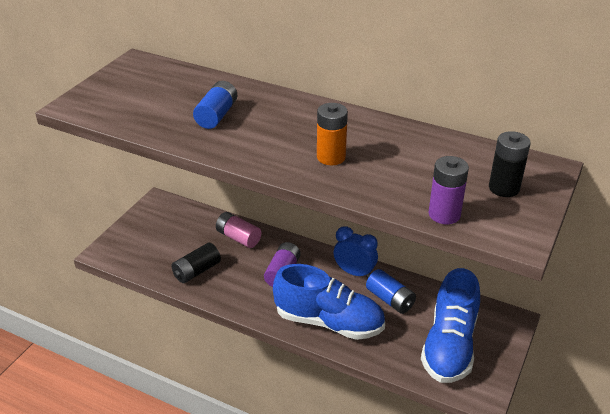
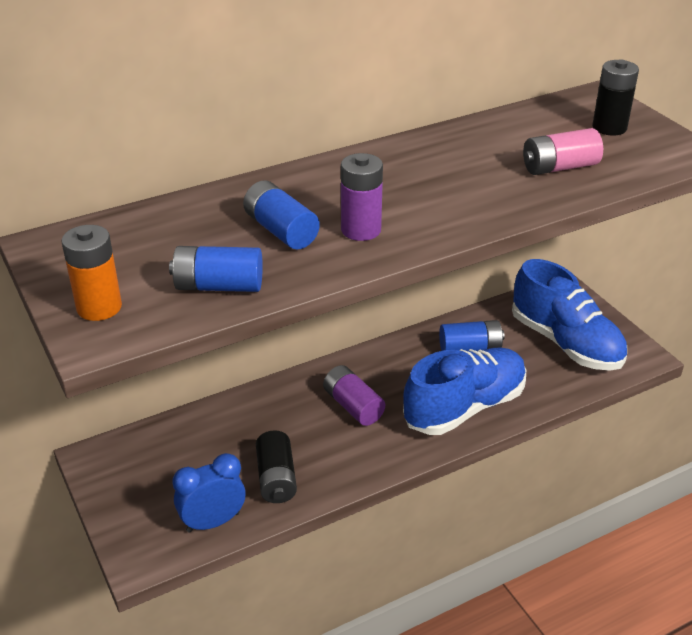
camera: 55 degrees left, 0 degrees up
(145, 119) = (218, 286): none -> blue battery
(238, 237) = (253, 414): pink battery -> pink battery (559, 167)
(331, 157) = (461, 191): orange battery -> orange battery (99, 307)
(354, 272) = (406, 352): blue clock -> blue clock (213, 522)
(444, 214) = (625, 171): purple battery -> purple battery (361, 230)

